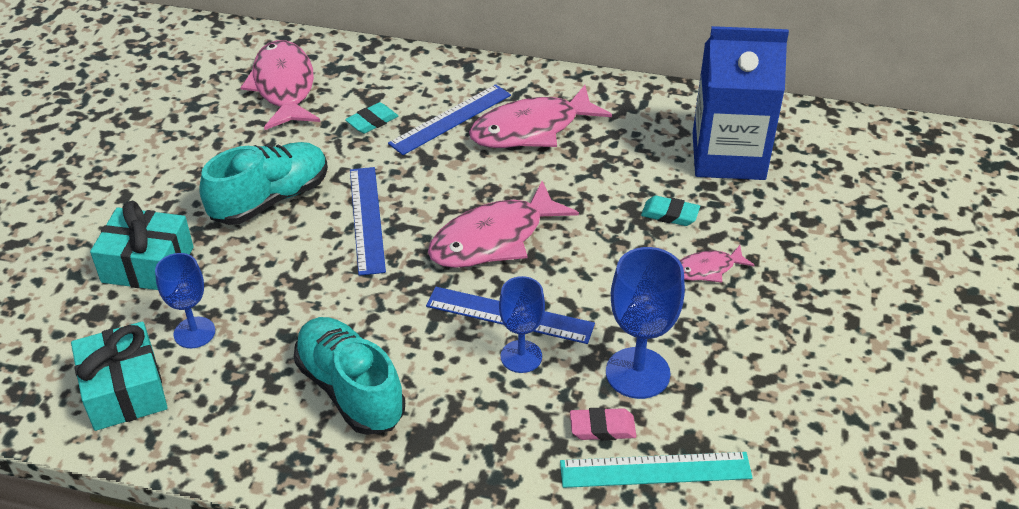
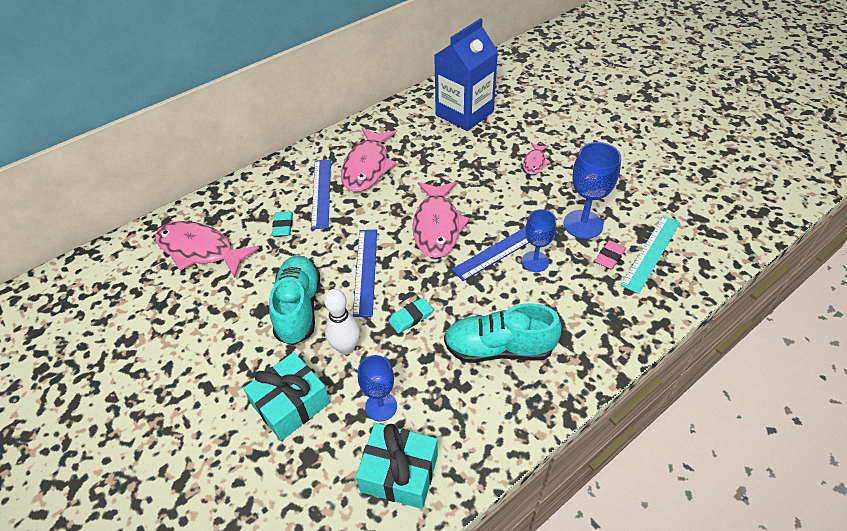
camera: 50 degrees left, 5 degrees up
(248, 264) = (346, 347): none -> white bowling pin
(367, 219) = (365, 271): blue ruler -> blue ruler turned 60 degrees clockwise
(670, 214) = (484, 154): turquoise eraser -> turquoise eraser (411, 317)

